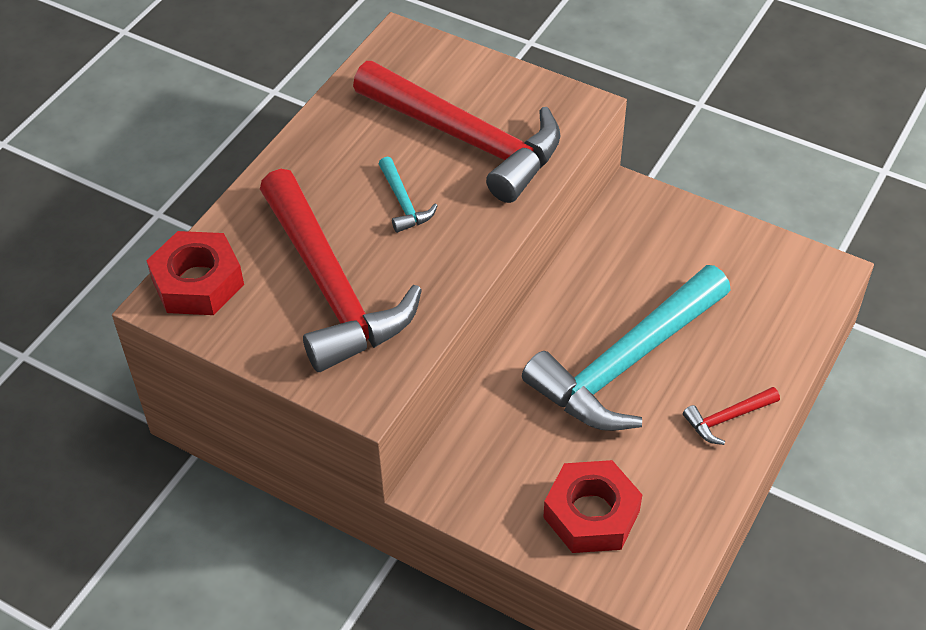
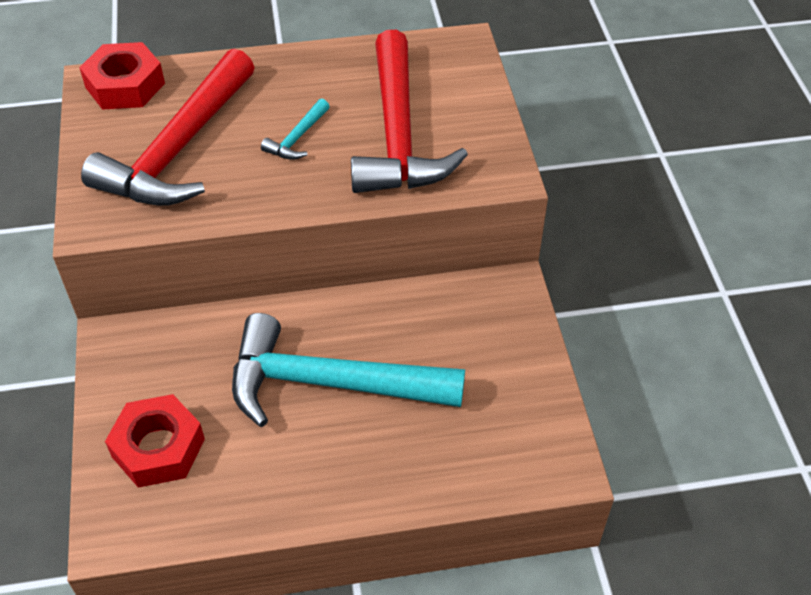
camera: 50 degrees right, 0 degrees up
(727, 418) = (331, 485): red hammer -> none

